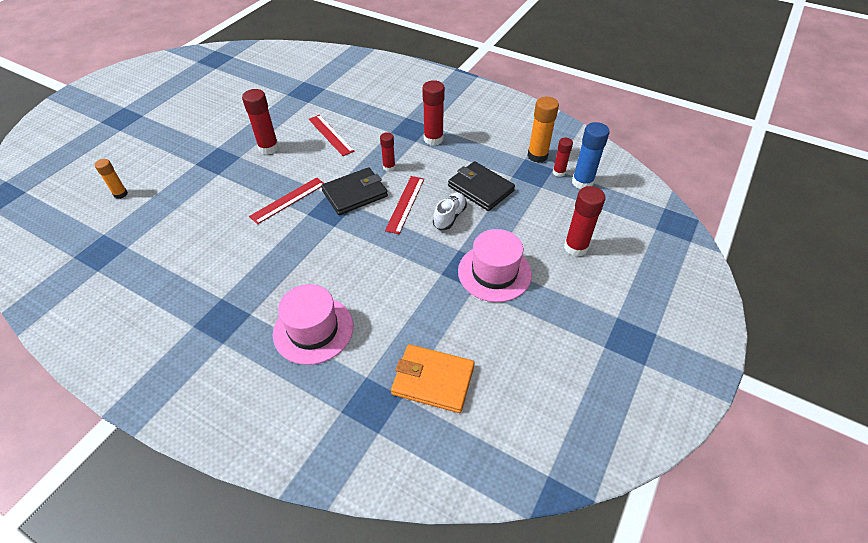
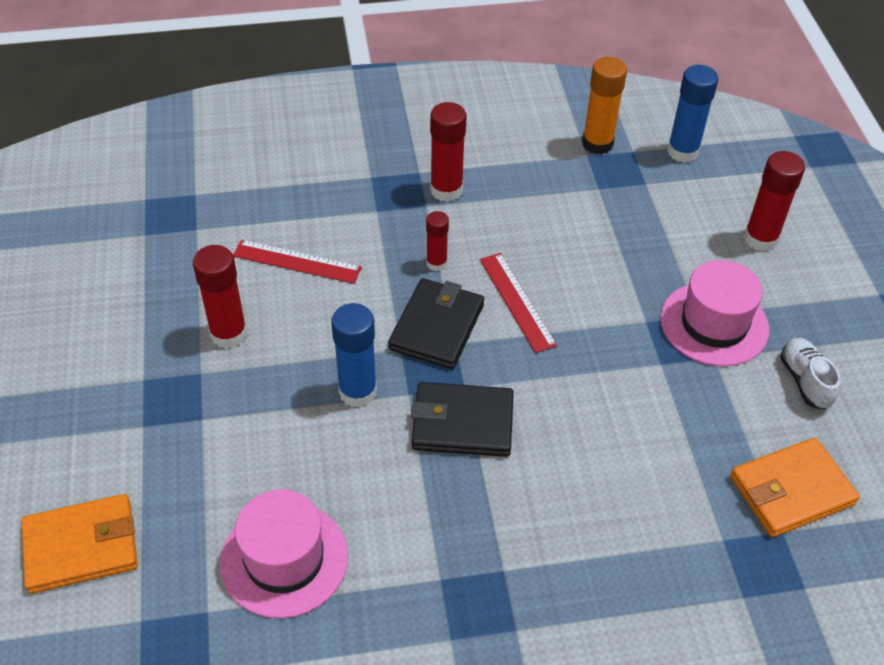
camera: 40 degrees left, 0 degrees up
(120, 194) = (81, 546): orange glue stick -> orange wallet
(288, 200) = (358, 392): red ruler -> blue glue stick
(313, 330) = (602, 532): pink hat -> pink hat (284, 559)
(449, 217) = (588, 286): white shoe -> white shoe (805, 381)
(480, 188) = (581, 226): black wallet -> black wallet (462, 423)
(558, 172) = (644, 153): red glue stick -> none

